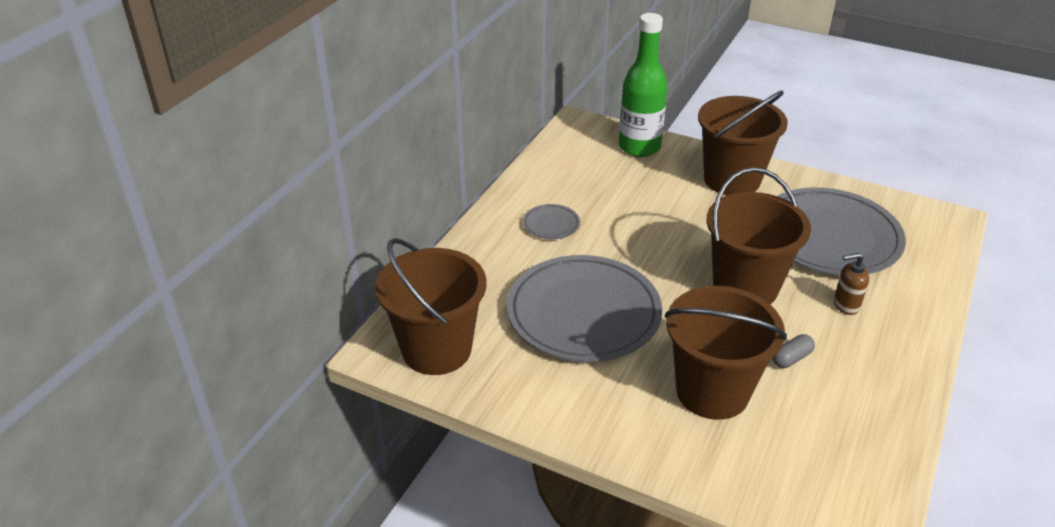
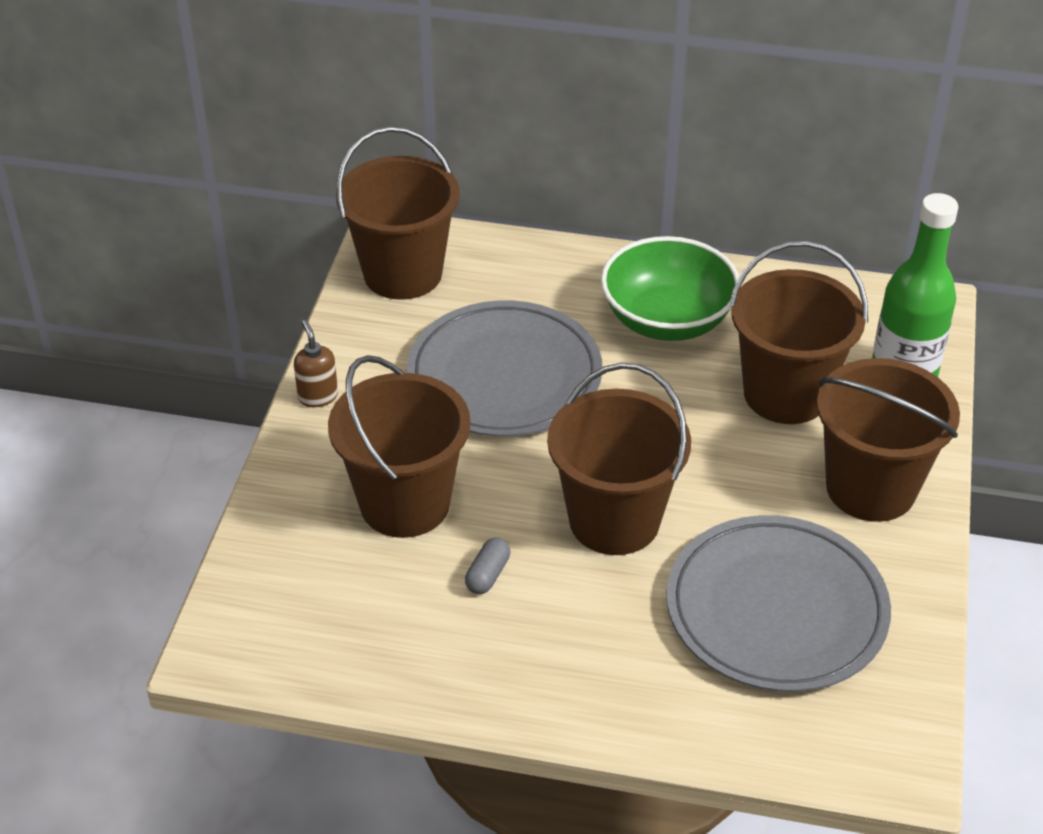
camera: 75 degrees right, 5 degrees up
(551, 224) = (667, 320): grey plate -> green bowl
(641, 192) = (786, 394): none -> brown bucket
(791, 358) = (487, 574): grey capsule -> grey capsule turned 75 degrees clockwise
(845, 305) = (618, 630): brown soap dispenser -> brown soap dispenser (318, 396)

